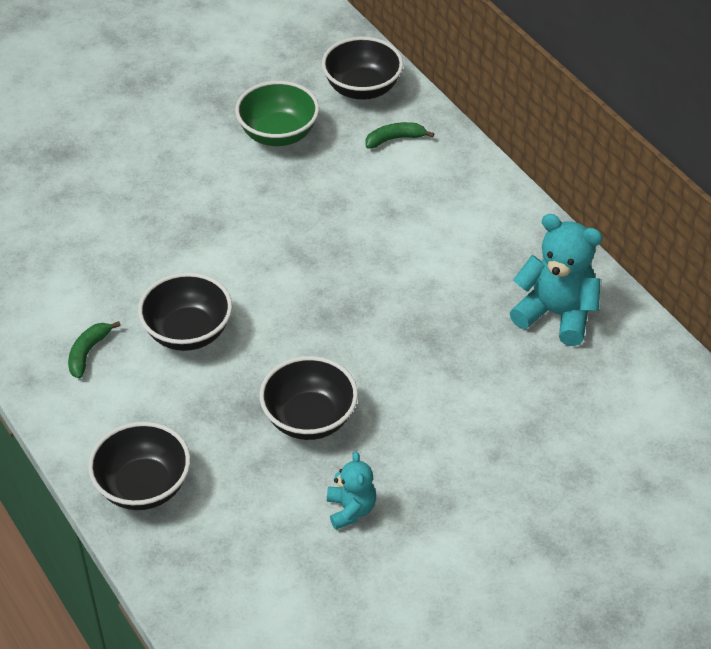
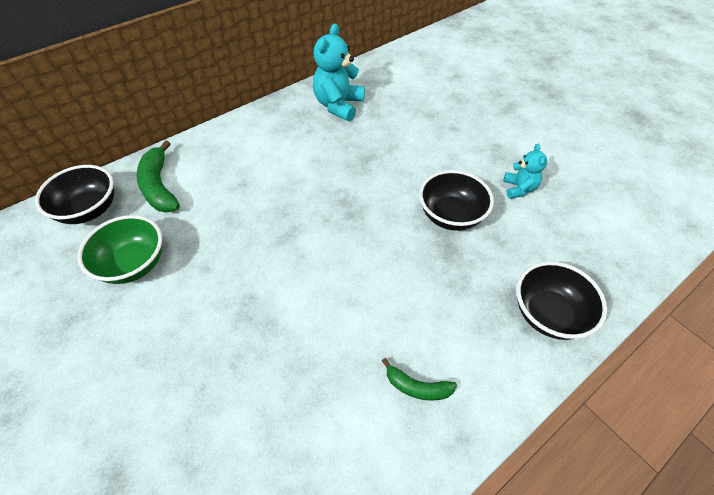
camera: 95 degrees left, 5 degrees up
(188, 332) = (380, 305): black bowl -> none
(351, 509) = (519, 189): turquoise teddy bear -> turquoise teddy bear turned 105 degrees clockwise
(395, 139) = (159, 186): green banana -> green banana, size x1.73

